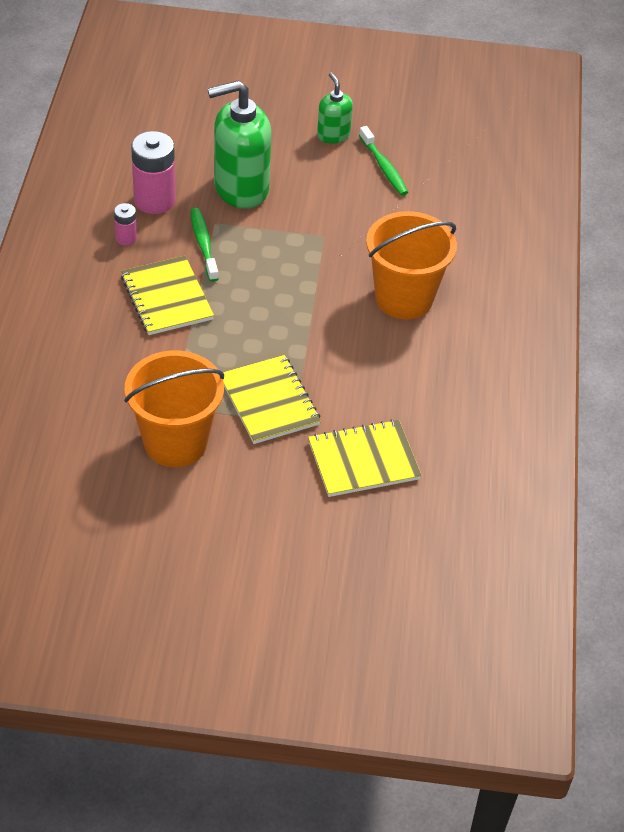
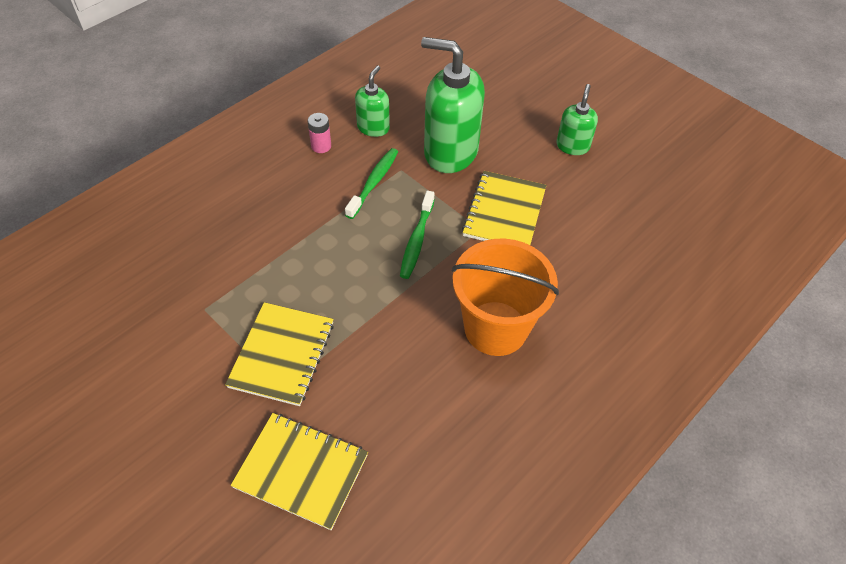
camera: 40 degrees right, 5 degrees up
(154, 200) = (373, 127): pink battery -> green soap dispenser
(166, 298) = (299, 211): yellow notebook -> yellow notebook (504, 212)
(175, 442) = (172, 343): orange bucket -> none
(384, 167) = (592, 196): green toothbrush -> green toothbrush (416, 240)

